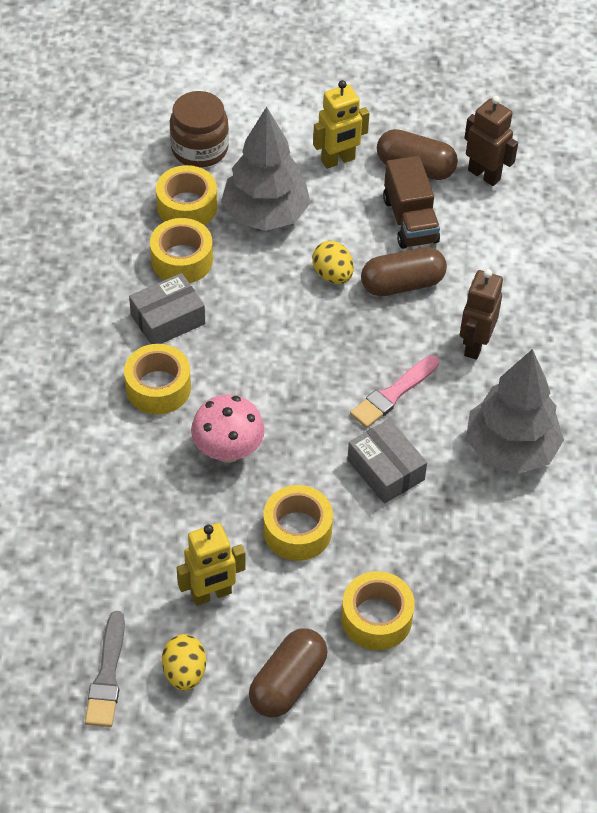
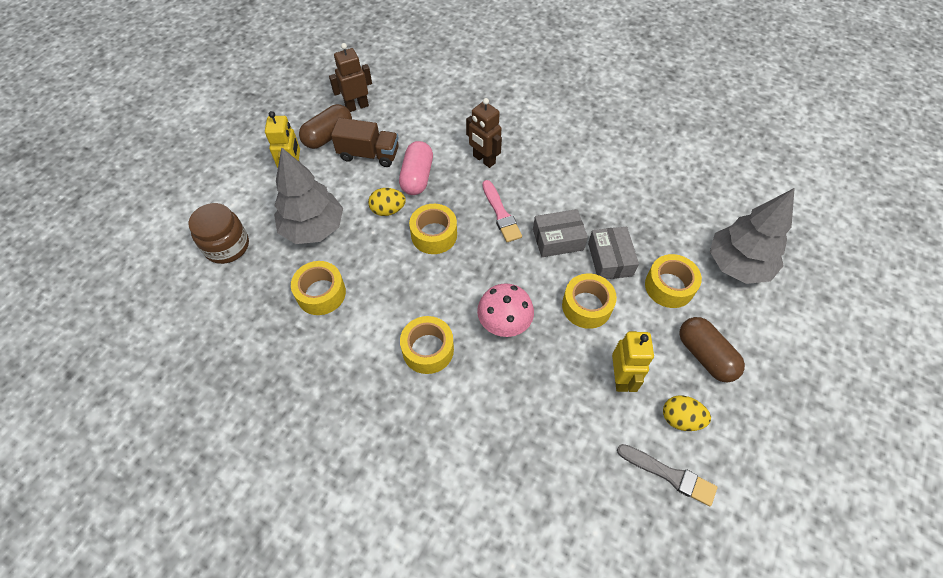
camera: 65 degrees left, 5 degrees up
(168, 319) = (370, 321): grey box -> grey box (610, 259)
(187, 206) = (274, 273): yellow tape -> yellow tape (434, 235)
(402, 284) = (417, 177): brown capsule -> pink capsule
(510, 449) = (568, 172): grey tree -> grey tree (737, 265)

